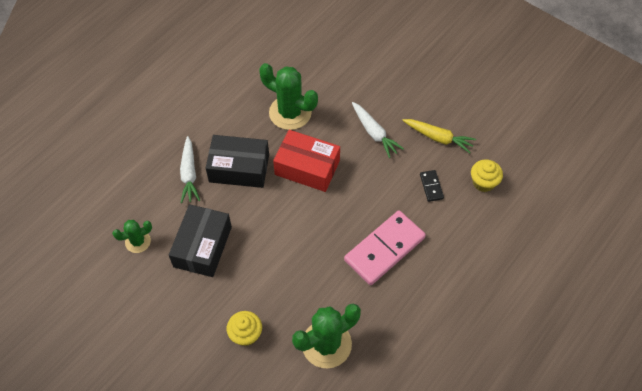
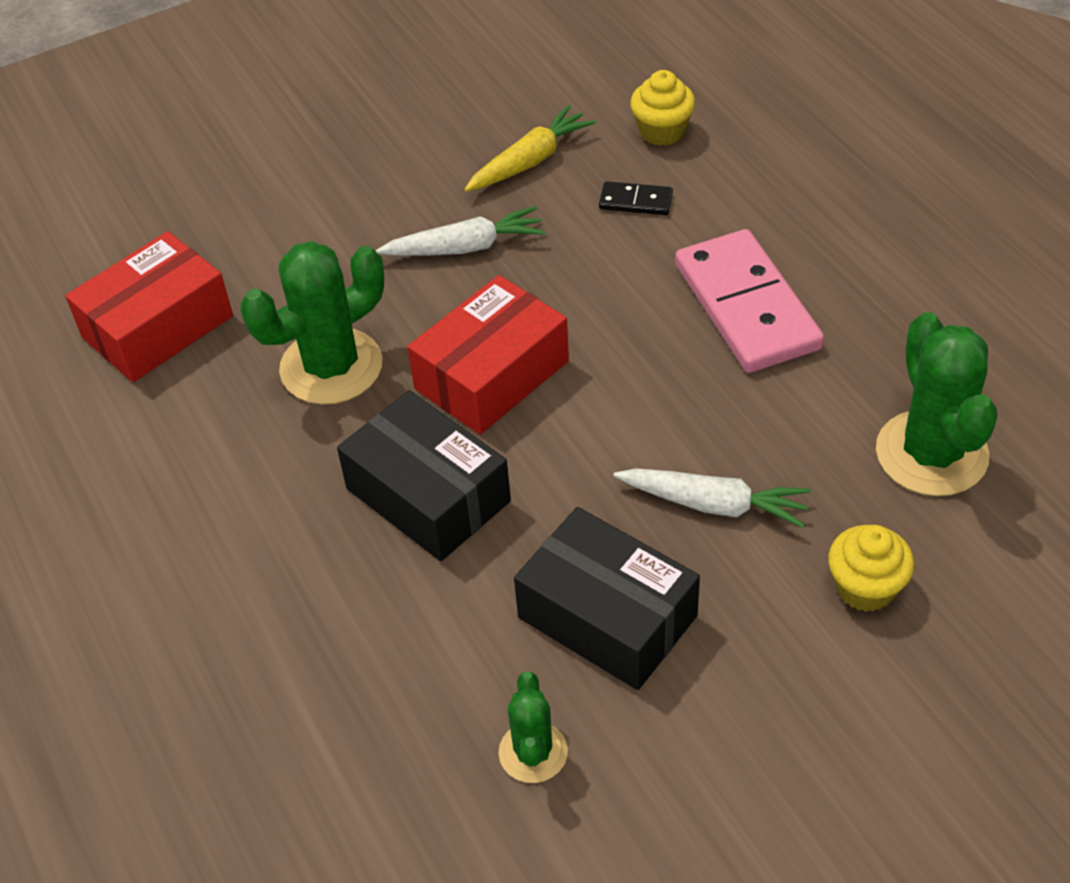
camera: 65 degrees left, 10 degrees down
(189, 174) = (391, 597): white carrot -> white carrot (714, 504)
(239, 168) = (428, 495): black box -> black box turned 75 degrees counterclockwise
(288, 50) = (158, 327): none -> red box

